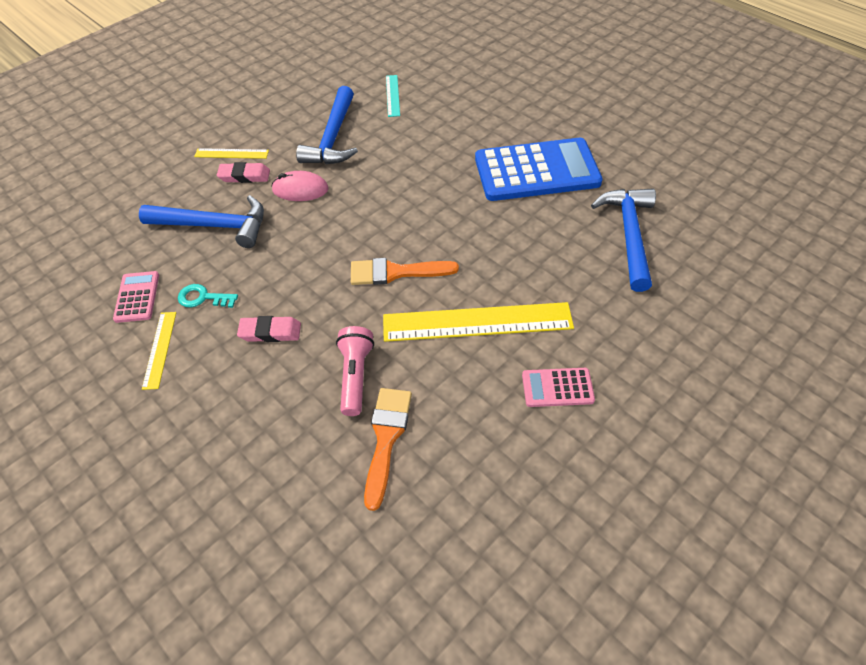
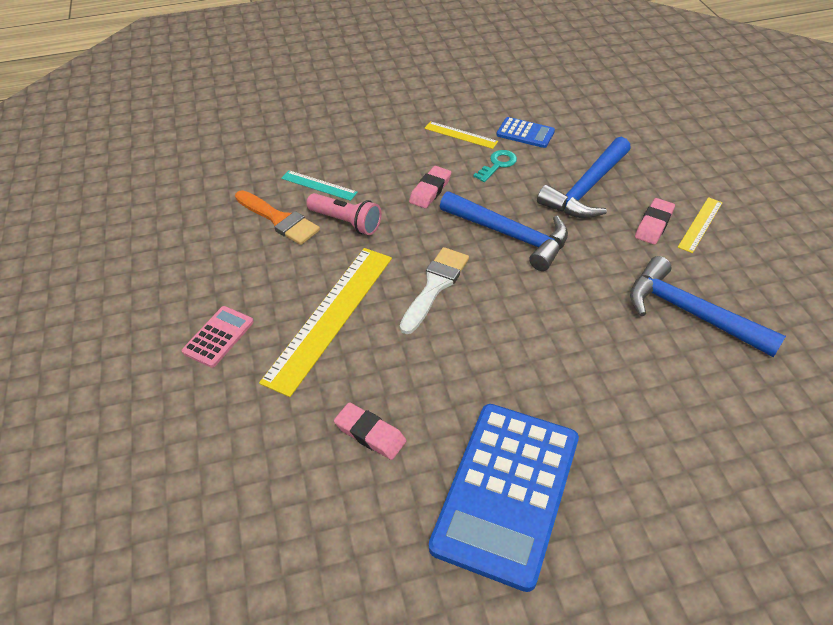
camera: 120 degrees right, 5 degrees down
(137, 297) = (525, 133): pink calculator -> blue calculator
(300, 189) = (606, 258): pink mouse -> none
(392, 95) = (767, 408): turquoise ruler -> turquoise ruler (319, 185)
(396, 272) = (435, 286): orange brush -> white brush
(555, 245) = (370, 434): none -> pink eraser
(629, 235) = (326, 523): blue hammer -> blue hammer (510, 235)

